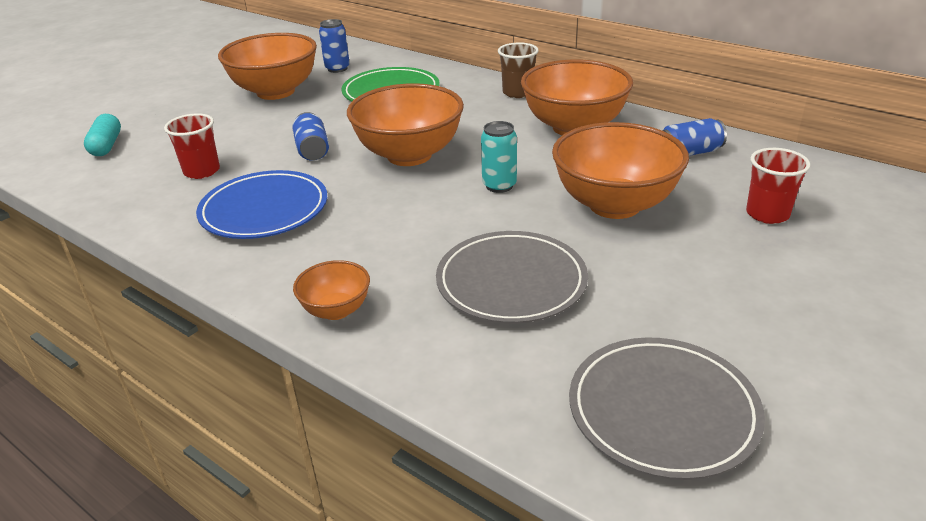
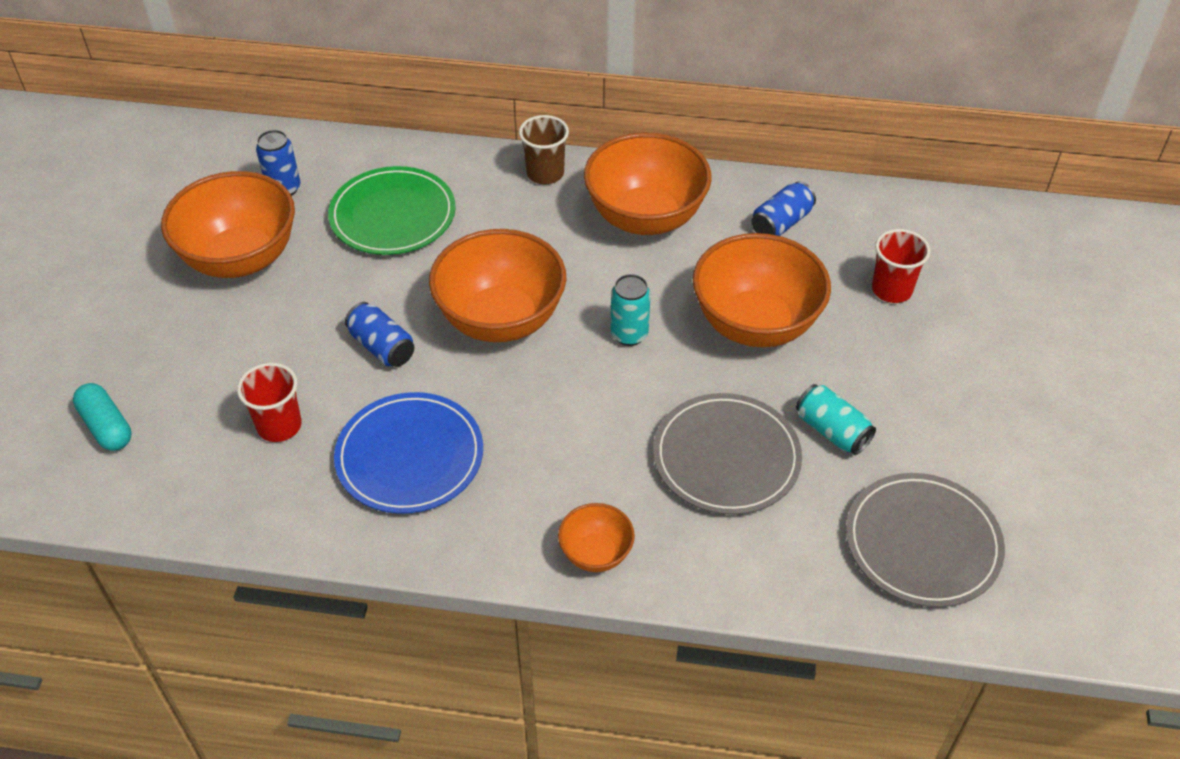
camera: 30 degrees left, 15 degrees up
(630, 292) = (832, 431): none -> turquoise can

